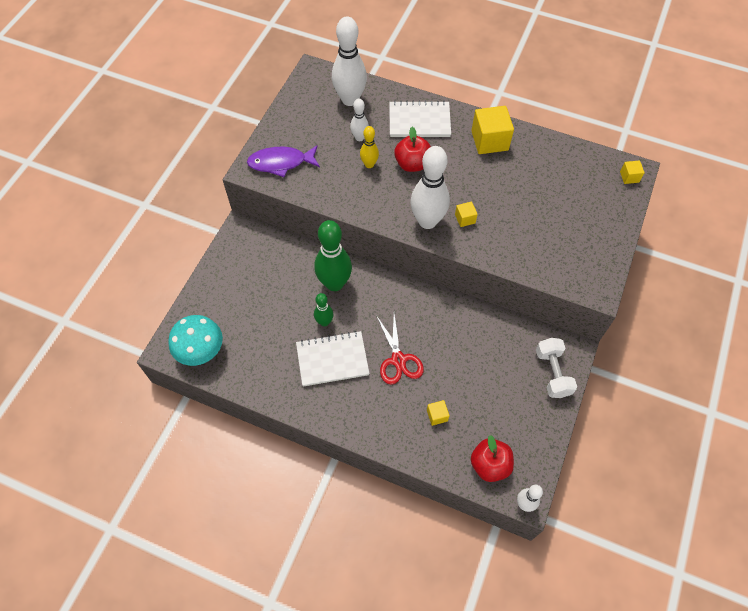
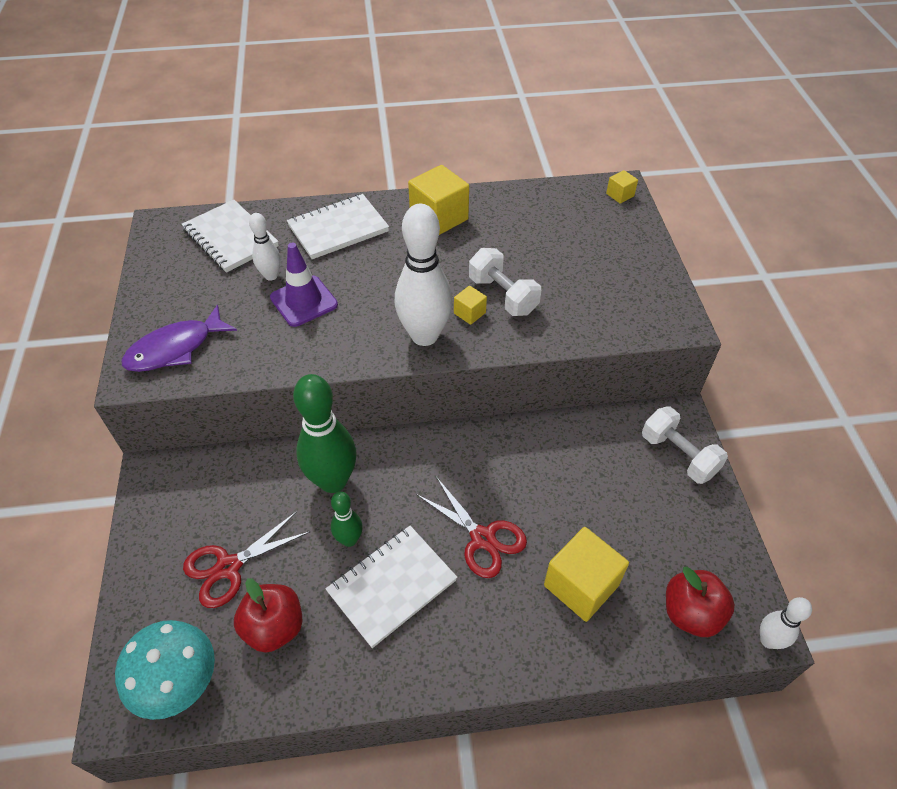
camera: 30 degrees left, 10 degrees down
(254, 304) = (228, 567): none -> red scissors
(350, 99) = (230, 238): white bowling pin -> white notebook
(369, 164) = (304, 301): yellow bowling pin -> purple traffic cone
(412, 164) = (360, 279): red apple -> red apple (274, 627)
(437, 415) = (581, 585): yellow cube -> yellow cube, size x2.04
(494, 216) = (502, 295): none -> white dumbbell

